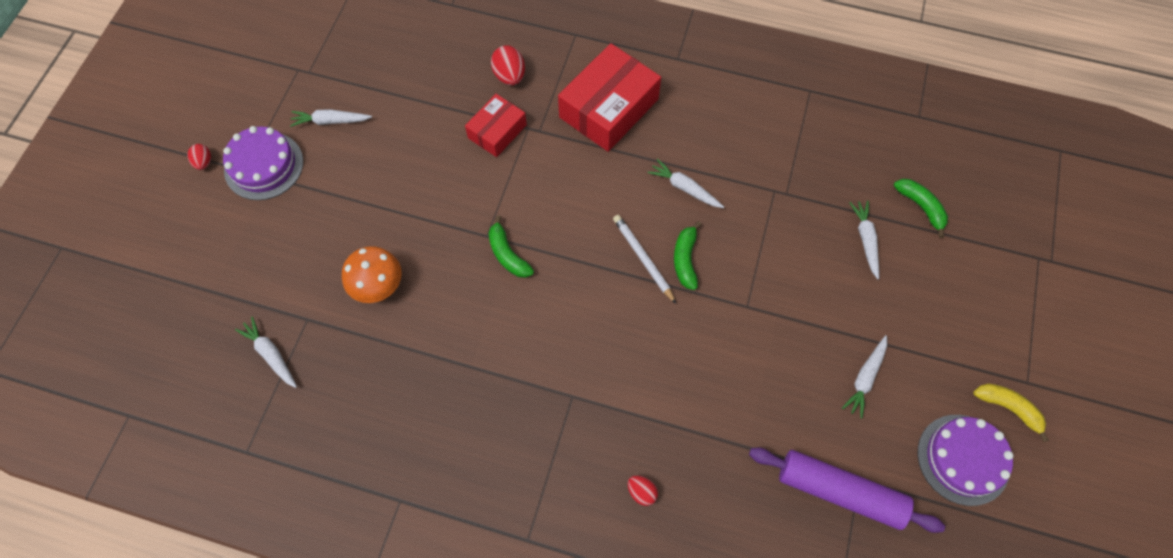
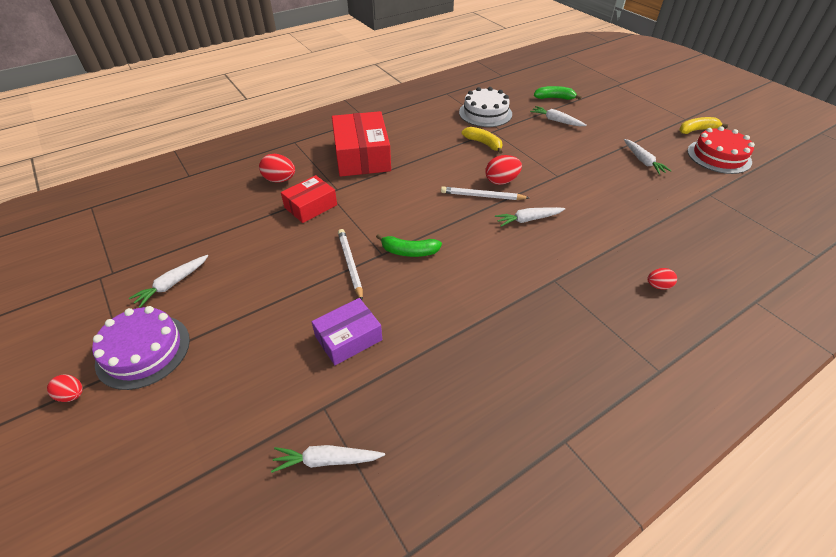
camera: 50 degrees left, 20 degrees down
(377, 285) = (348, 338): orange mushroom -> purple box
(453, 222) = (350, 264): none -> white pencil
(497, 131) = (311, 206): red box -> red box turned 60 degrees clockwise
(684, 188) = (453, 157): white carrot -> white carrot (528, 219)
(685, 259) = (501, 181): green banana -> red egg
(739, 198) = (483, 144): none -> yellow banana
(806, 158) = (485, 113): none -> white cake
(840, 492) = (713, 205): purple rolling pin -> none
(963, 459) = (719, 156): purple cake -> red cake

